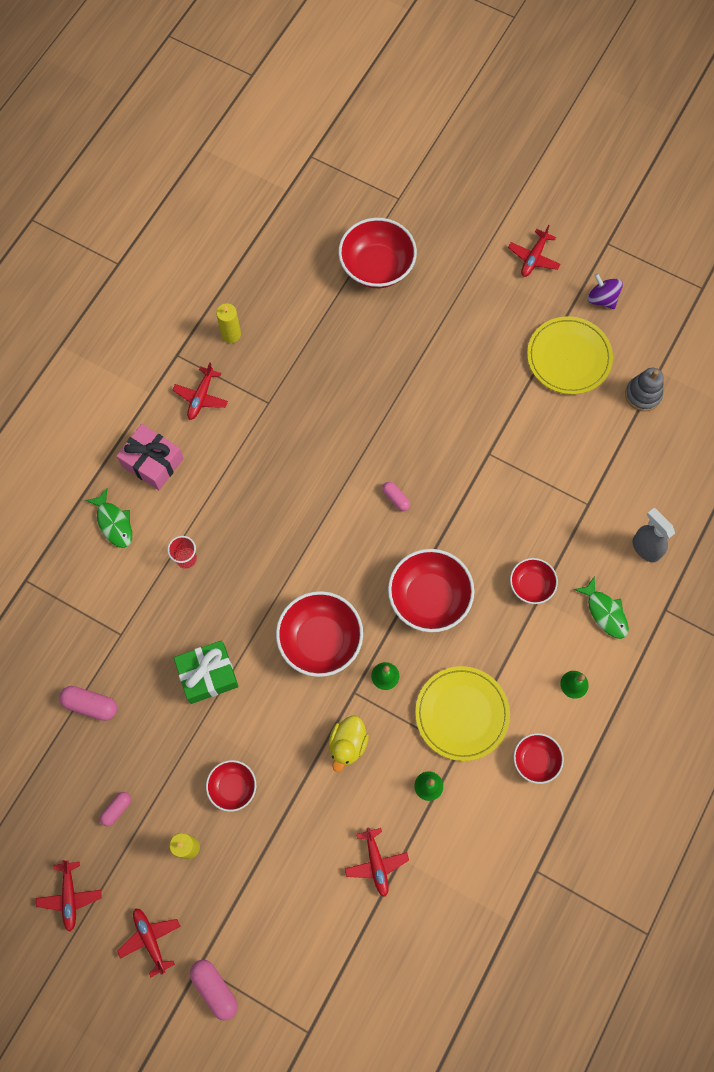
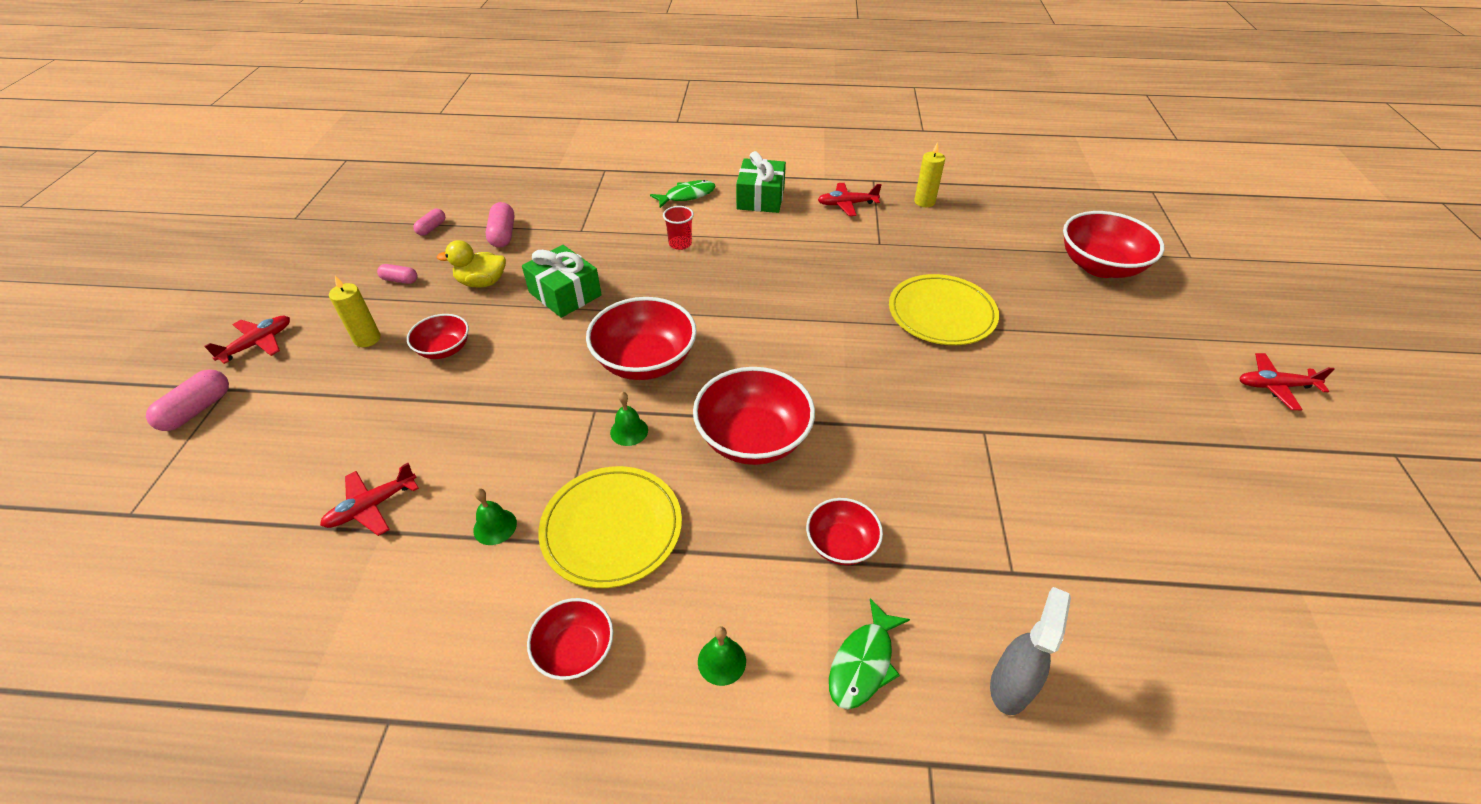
camera: 65 degrees right, 25 degrees down
(70, 897) = (302, 279): red plane -> none
(114, 523) = (687, 196): green fish -> green fish turned 150 degrees counterclockwise
(152, 462) = (760, 198): pink gift -> green gift
(347, 744) = (526, 426): yellow duck -> yellow duck (482, 282)
(396, 498) = (855, 367): pink capsule -> pink capsule (432, 228)
(569, 357) = (1194, 469): yellow plate -> yellow plate (941, 313)
(602, 299) = (1315, 477): purple spinning top -> none
(643, 395) = (1243, 583): grey stacking toy -> none

